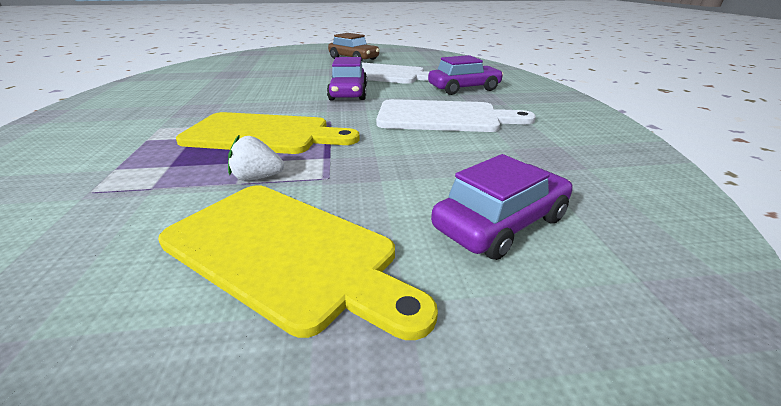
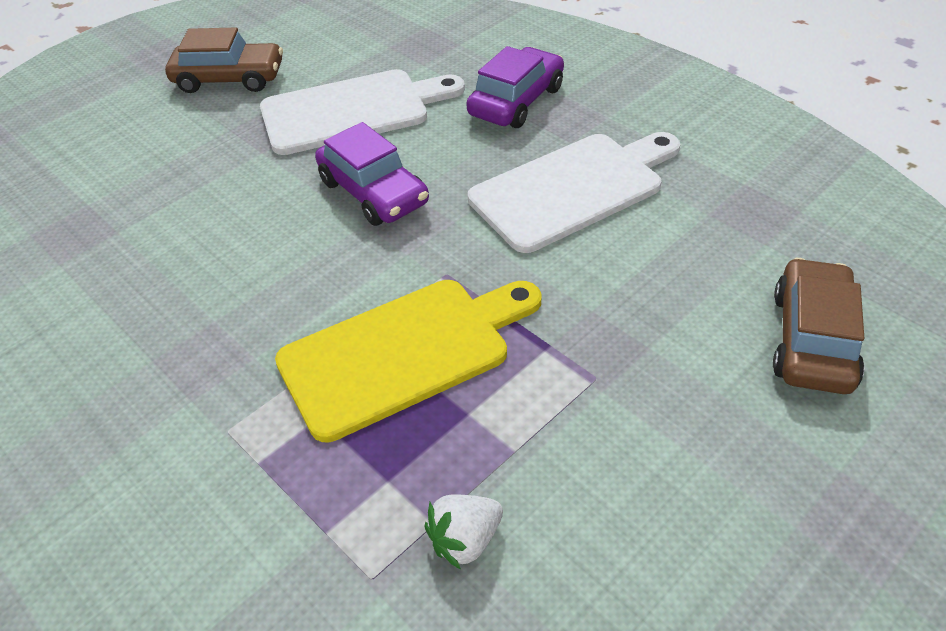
camera: 35 degrees left, 15 degrees up
(257, 178) = (524, 428): white strawberry -> white strawberry (465, 540)
(285, 253) = (700, 495): yellow cutting board -> none
(501, 223) = (812, 340): purple car -> brown car

